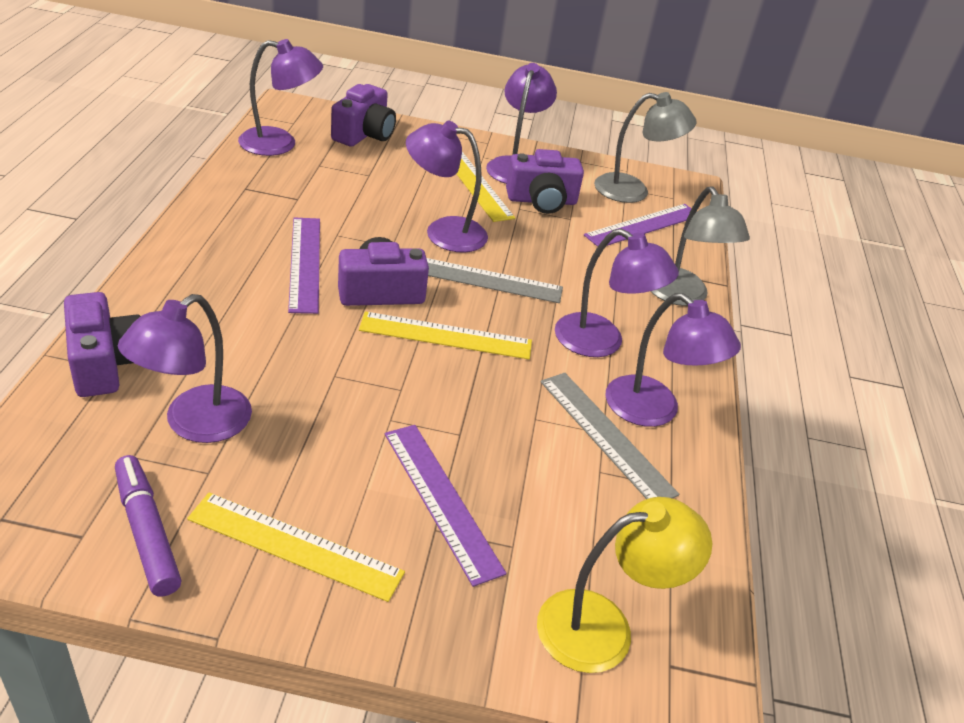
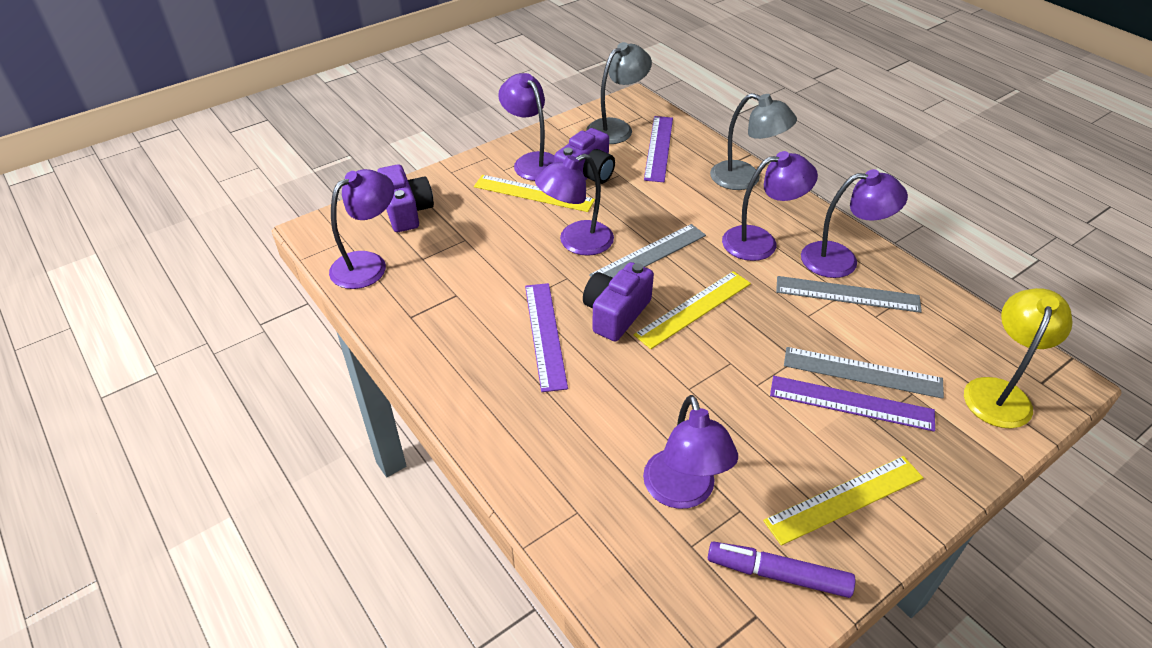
camera: 40 degrees left, 5 degrees up
(106, 363) = (568, 513): purple camera -> none
(305, 263) = (545, 335): purple ruler -> purple ruler turned 45 degrees clockwise
(497, 492) = (862, 373): none -> grey ruler

